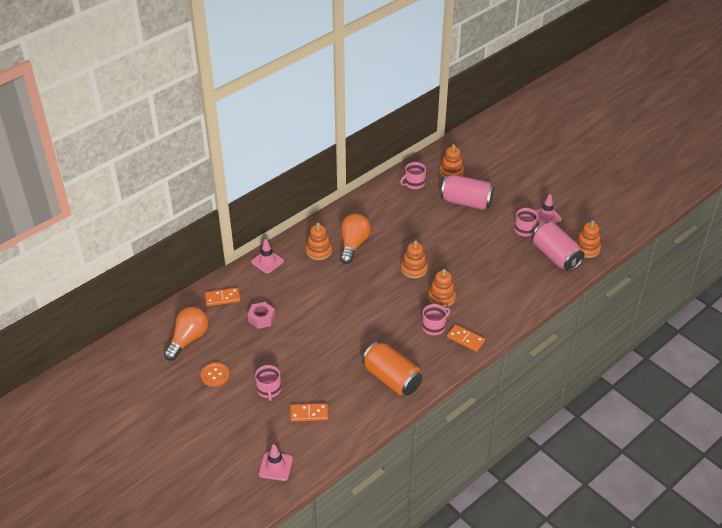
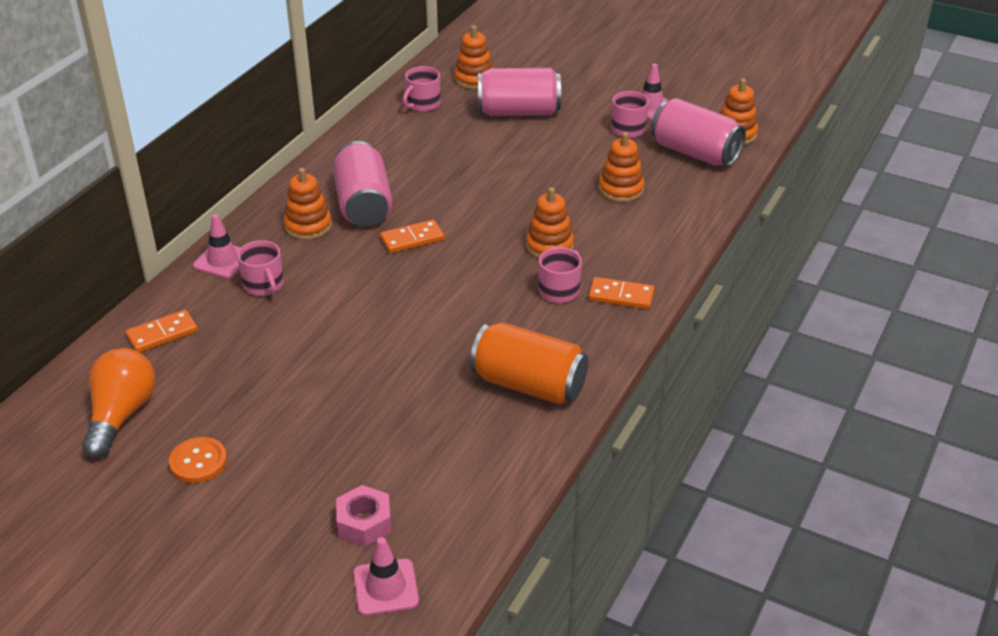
camera: 20 degrees left, 5 degrees down
(261, 318) = (249, 348): pink nut -> pink nut (364, 523)
(269, 390) = (314, 459): pink mug -> pink mug (264, 285)
(309, 413) = (407, 479): orange domino -> orange domino (412, 239)
(353, 244) = (363, 204): orange light bulb -> pink can
(414, 269) = (482, 217): orange stacking toy -> orange stacking toy (620, 189)

